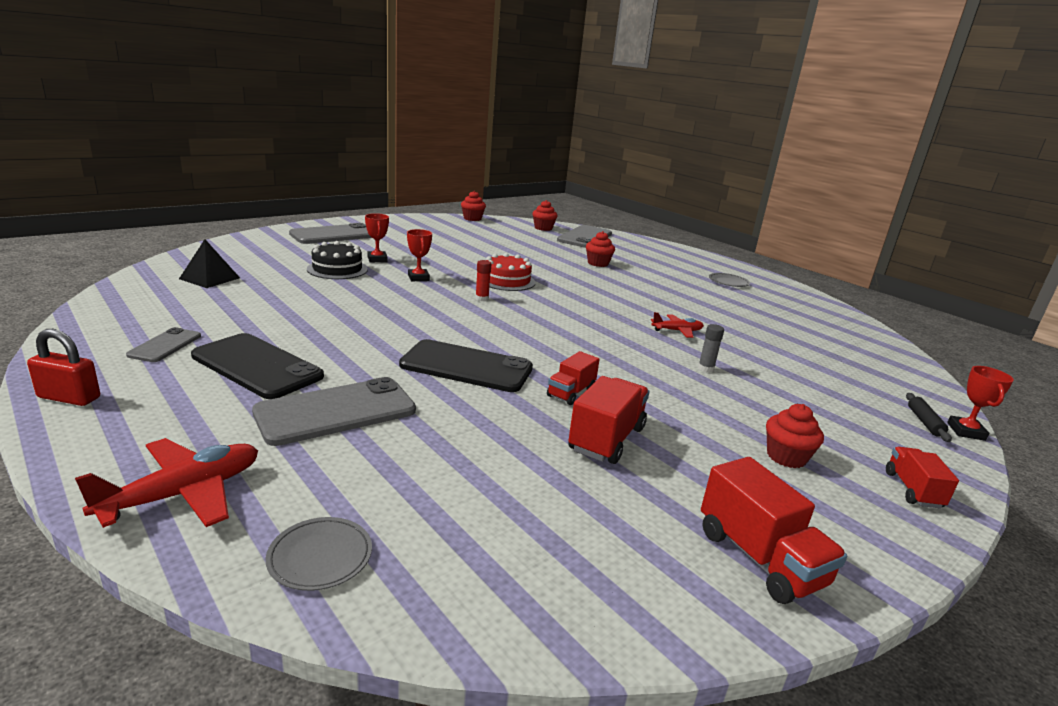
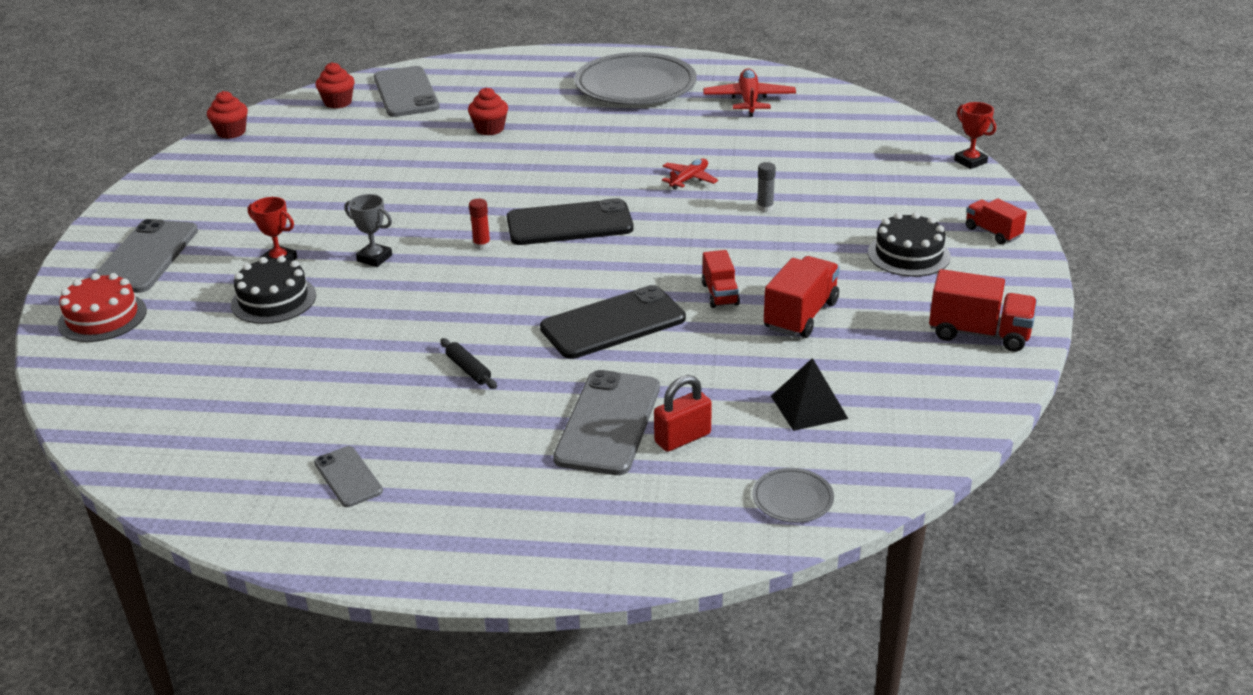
camera: 40 degrees left, 10 degrees up
(69, 397) = (404, 559): red padlock -> red padlock (682, 438)
(183, 494) = (649, 535): red plane -> red plane (749, 100)
(209, 278) = (181, 396): black pyramid -> black pyramid (809, 407)
(257, 366) = (468, 436): black phone -> black phone (569, 224)
(418, 278) = (374, 258): red trophy -> grey trophy
(507, 281) = (457, 208): red cake -> red cake (102, 317)
(606, 439) = (801, 315): red truck -> red truck turned 45 degrees clockwise
(728, 282) = (635, 86): grey plate -> grey plate, size x2.41
(786, 457) = (908, 254): red cupcake -> black cake
(924, 422) = (942, 168): black rolling pin -> black rolling pin (468, 369)

